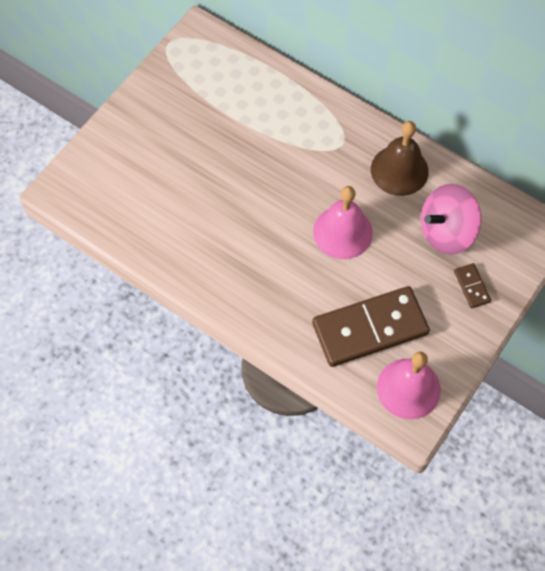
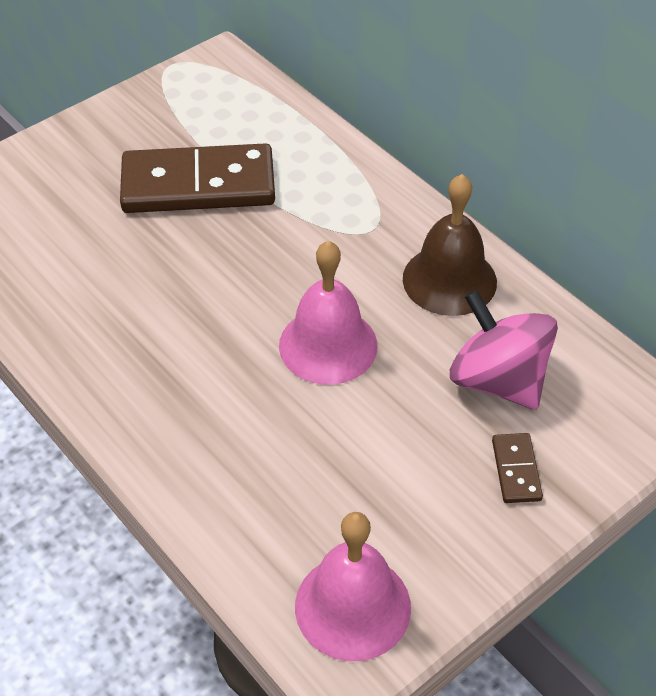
camera: 15 degrees right, 15 degrees down
(370, 328) = (320, 495): brown domino -> brown domino (198, 185)
(446, 232) = (498, 380): pink spinning top -> pink spinning top turned 60 degrees clockwise

